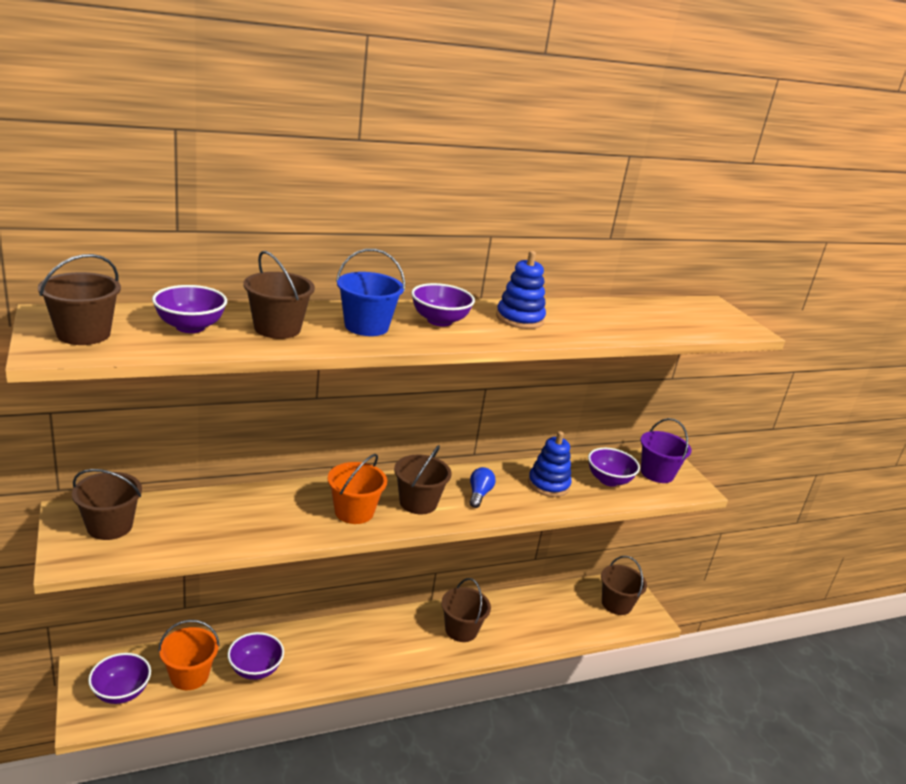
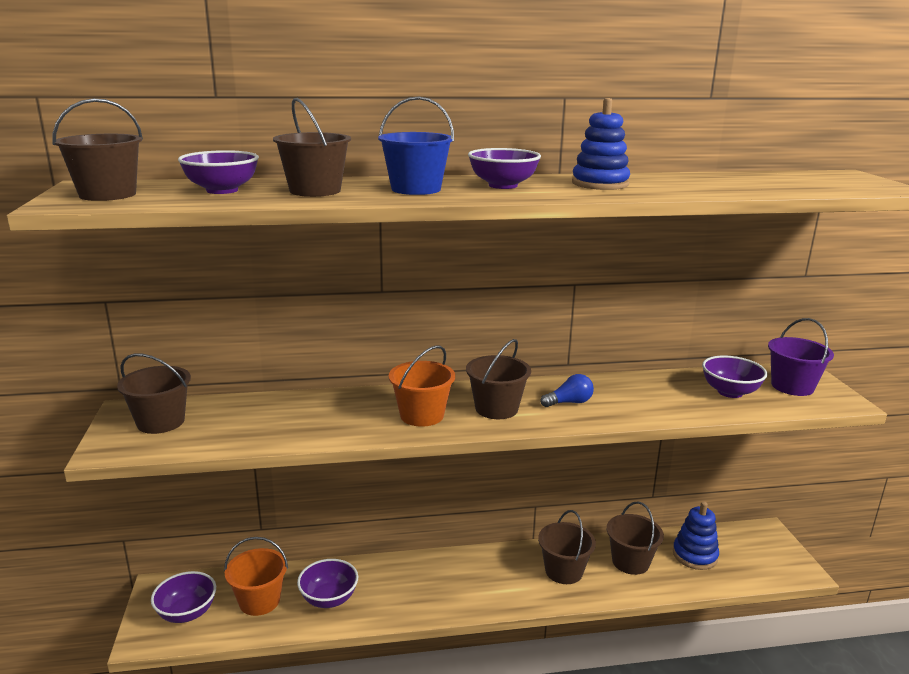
camera: 15 degrees right, 5 degrees down
(479, 494) = (569, 402): blue light bulb -> blue light bulb turned 45 degrees clockwise
(548, 484) = (654, 395): blue stacking toy -> blue stacking toy (695, 555)
(616, 604) = (754, 553): brown bucket -> brown bucket (630, 562)

